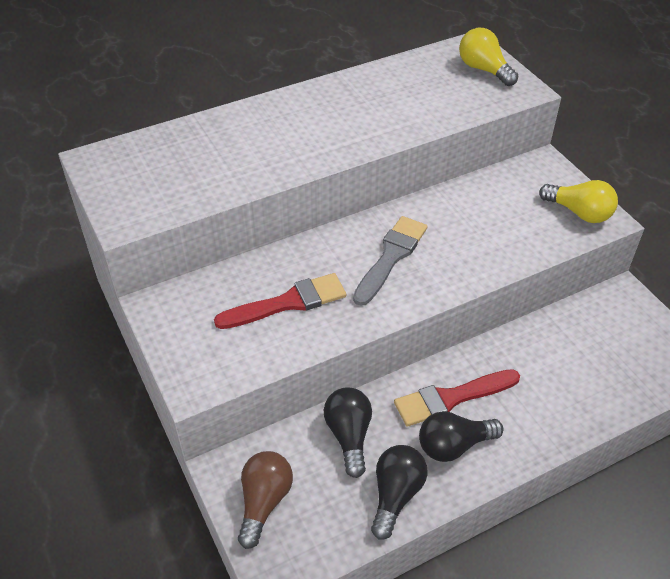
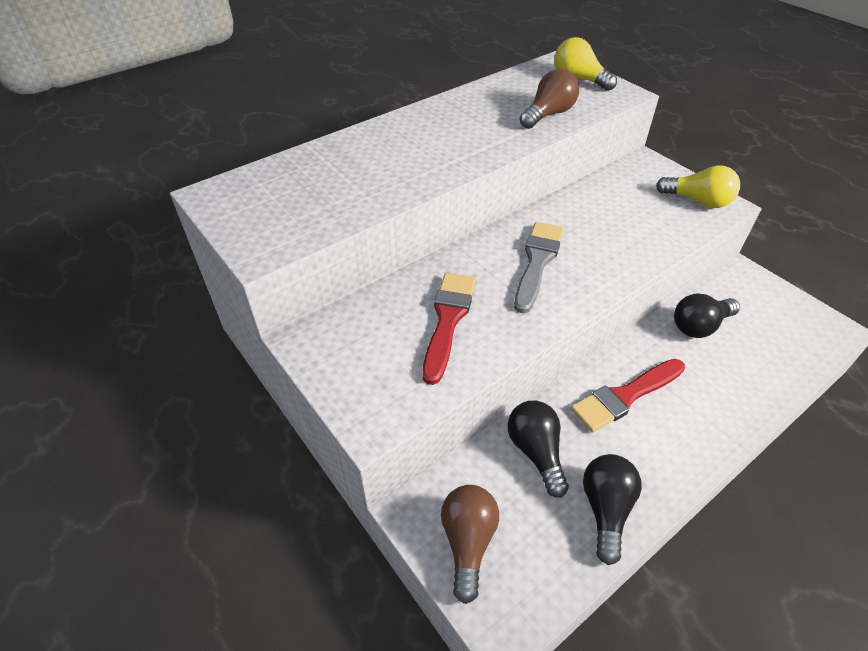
camera: 10 degrees left, 0 degrees up
(288, 303) = (448, 320): red brush -> red brush turned 45 degrees counterclockwise
(436, 108) = (548, 114): none -> brown light bulb
(454, 445) = (645, 445): black light bulb -> black light bulb (699, 326)

